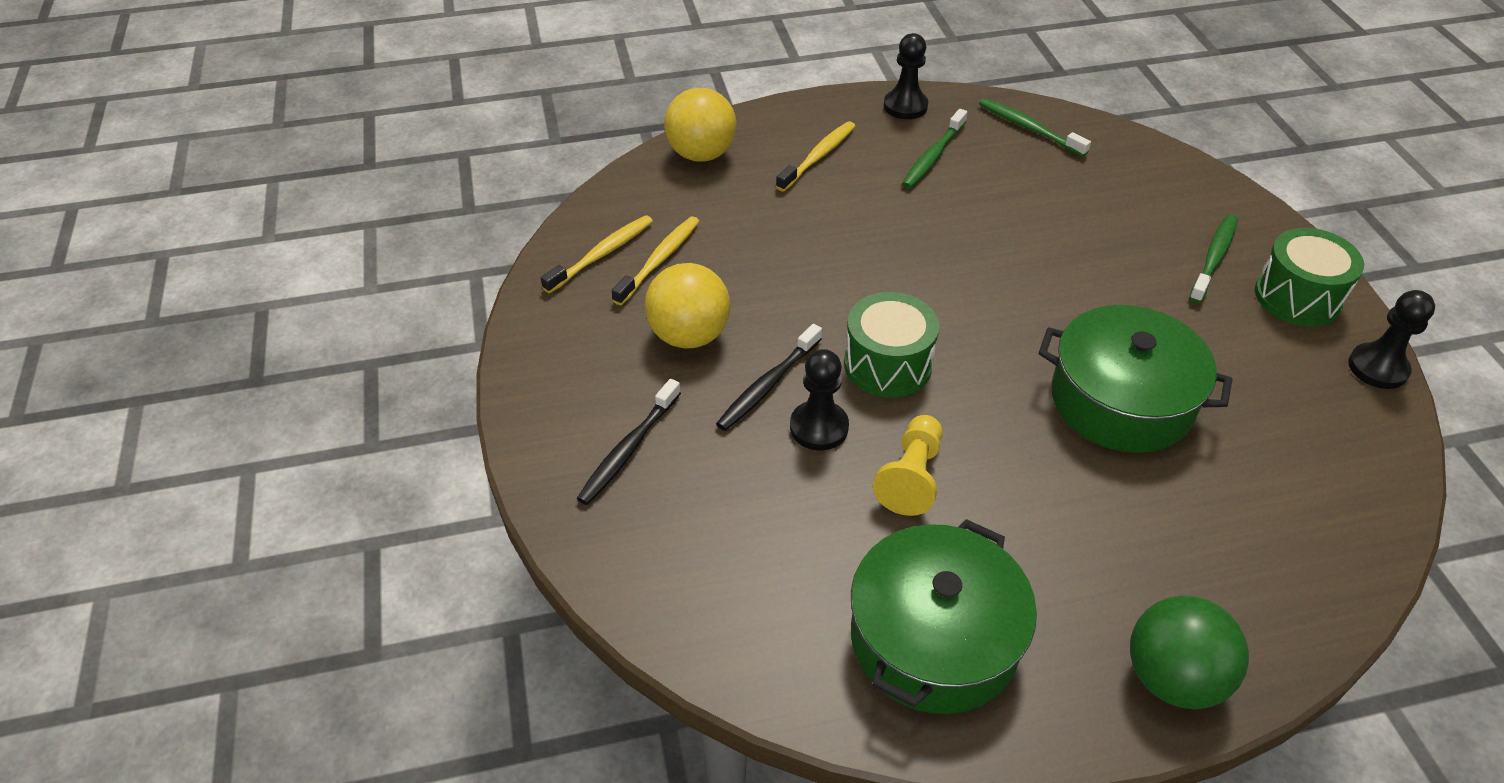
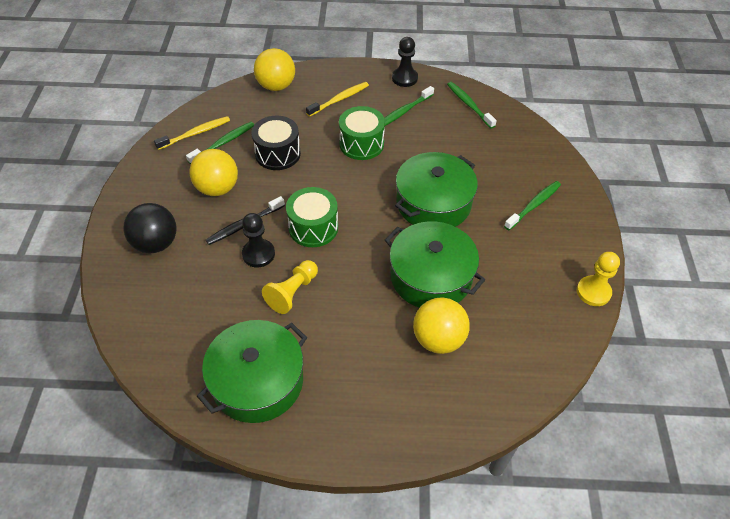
camera: 15 degrees right, 5 degrees up
(628, 449) = (156, 243): black toothbrush -> black ball
(659, 260) = (223, 143): yellow toothbrush -> green toothbrush
(762, 259) = (278, 154): none -> black drum
(1059, 286) = (433, 203): none -> green pot
(1172, 678) = (371, 435): green ball -> none
(1190, 496) = (438, 339): none -> yellow ball
(1297, 297) = (570, 239): green drum -> green drum (361, 144)
(1377, 368) = (593, 292): black pawn -> yellow pawn

